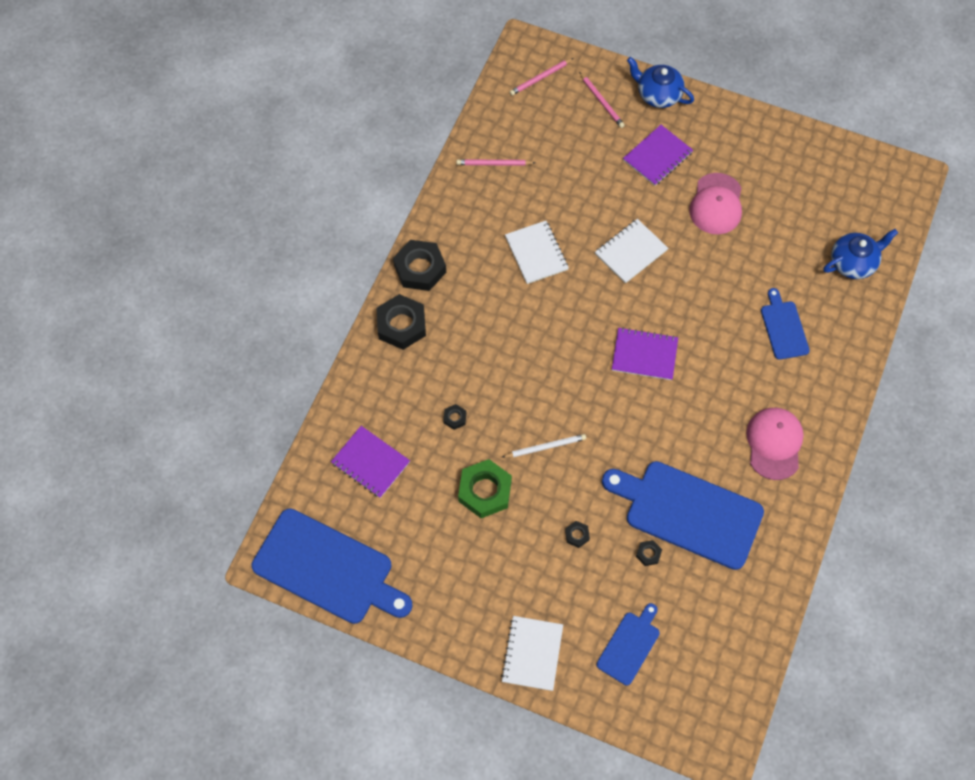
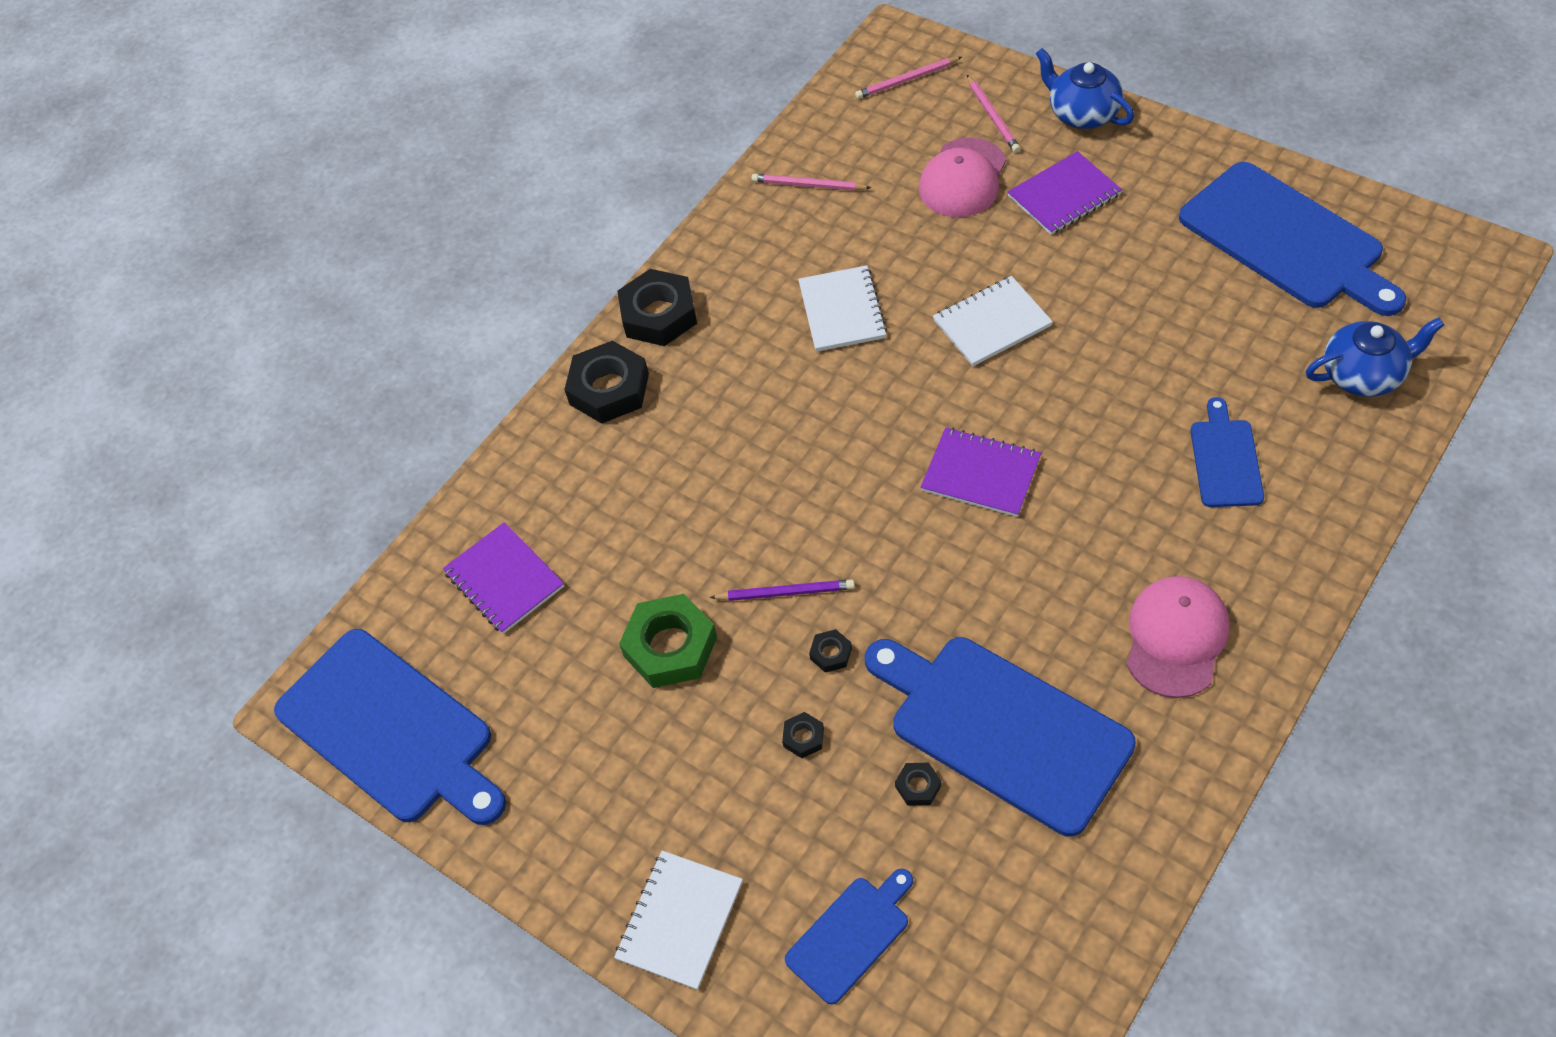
camera: 20 degrees right, 10 degrees down
(455, 418) = (653, 531): black nut -> black nut (831, 653)
(545, 447) = (786, 592): white pencil -> purple pencil
(716, 204) = (1145, 269): pink cap -> pink cap (963, 178)
(796, 175) = (1286, 240): none -> blue cutting board

